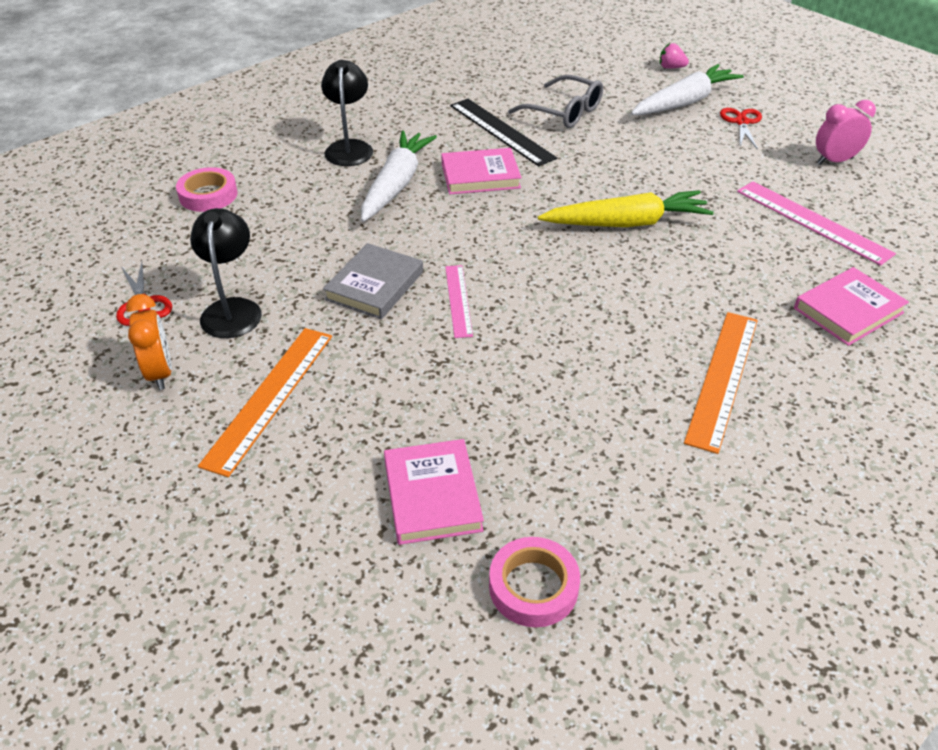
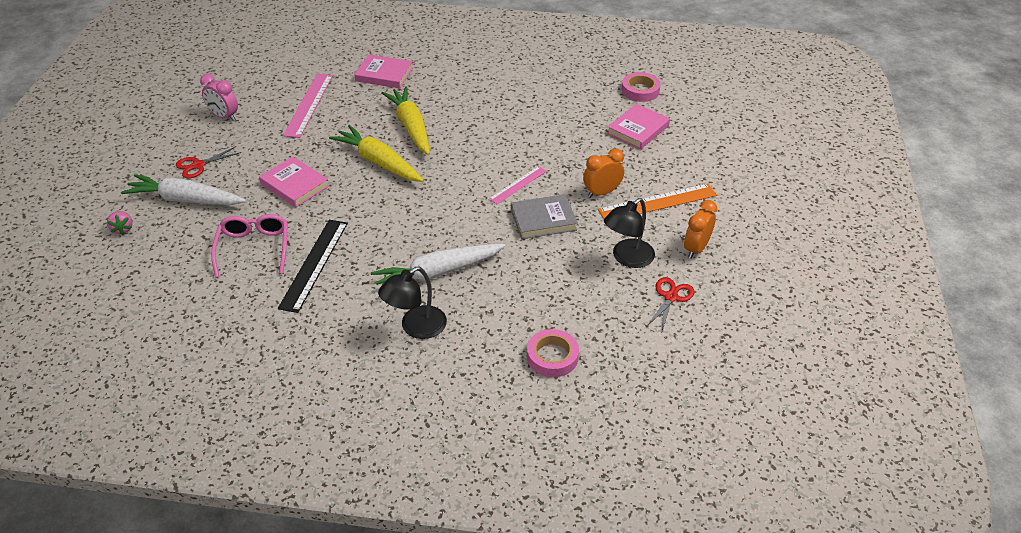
camera: 130 degrees left, 0 degrees up
(354, 360) = (602, 193): none -> orange clock
(480, 176) = (386, 242): pink book -> pink book (295, 185)
(564, 112) = (254, 248): grey glasses -> pink glasses
(680, 276) = (411, 127): none -> yellow carrot
(722, 378) = (476, 90): orange ruler -> none

